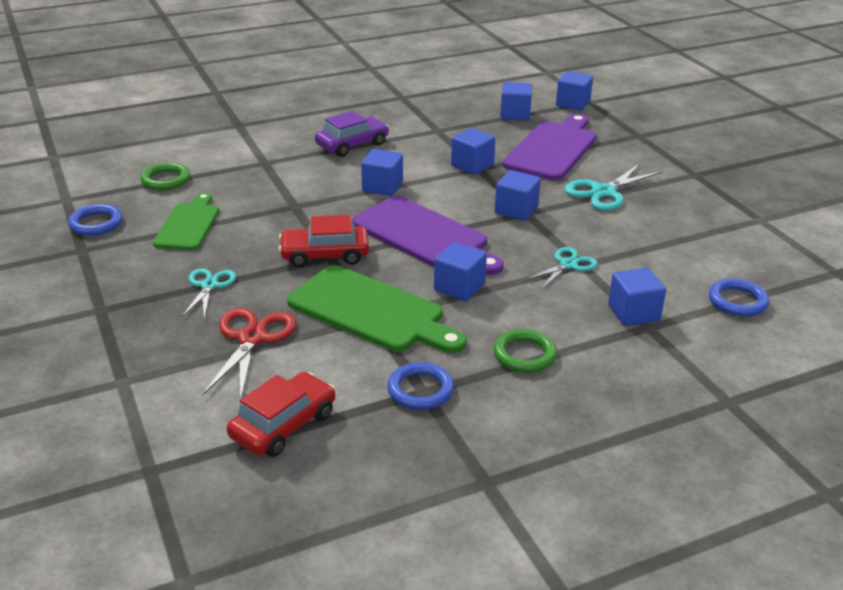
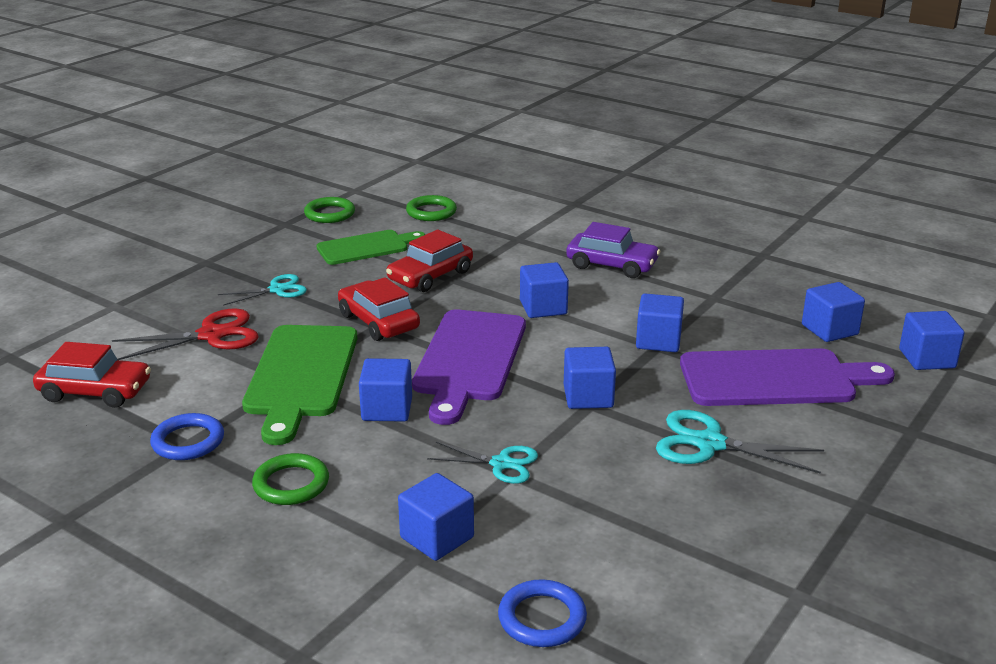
camera: 60 degrees right, 5 degrees down
(96, 223) = (329, 214): blue ring -> green ring
(278, 213) = (430, 276): none -> red car

